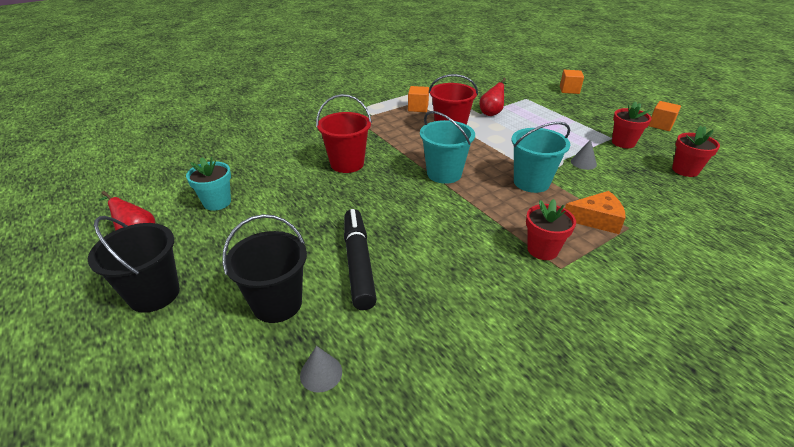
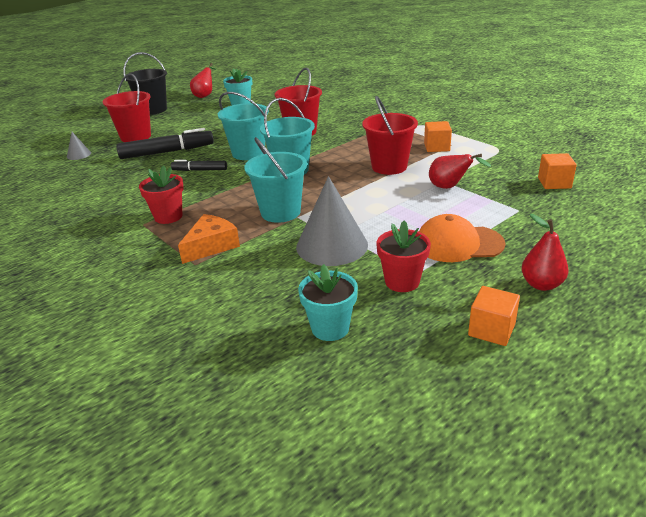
camera: 85 degrees right, 5 degrees down
(277, 303) = (136, 137): black bucket -> red bucket
(391, 198) = (248, 153): none -> turquoise bucket
(427, 232) = (199, 170): none -> black marker
(569, 90) = (588, 247): orange cube -> orange cube (554, 183)
(572, 121) = (458, 244): none -> orange cap
(583, 163) = (332, 245): grey cone -> grey cone, size x2.19
(596, 219) = (211, 246): orange cheese -> orange cheese turned 135 degrees counterclockwise
(612, 107) = (541, 284): none -> red pear
(685, 170) = (330, 328): red flower pot -> turquoise flower pot

